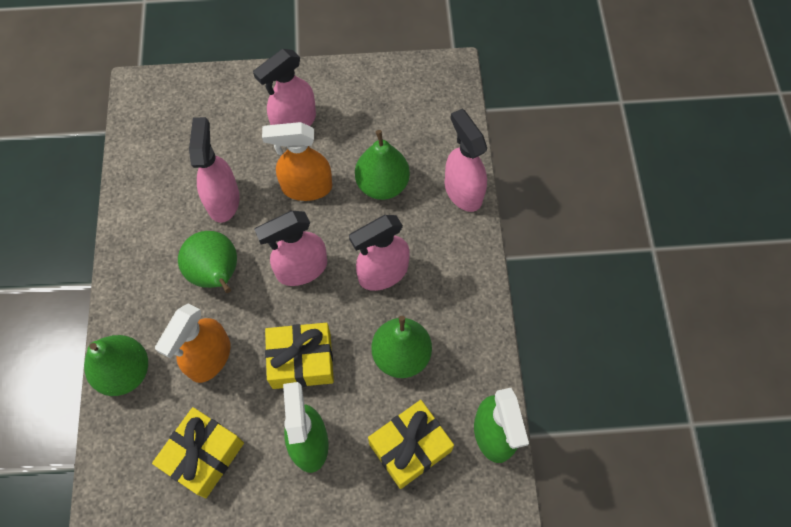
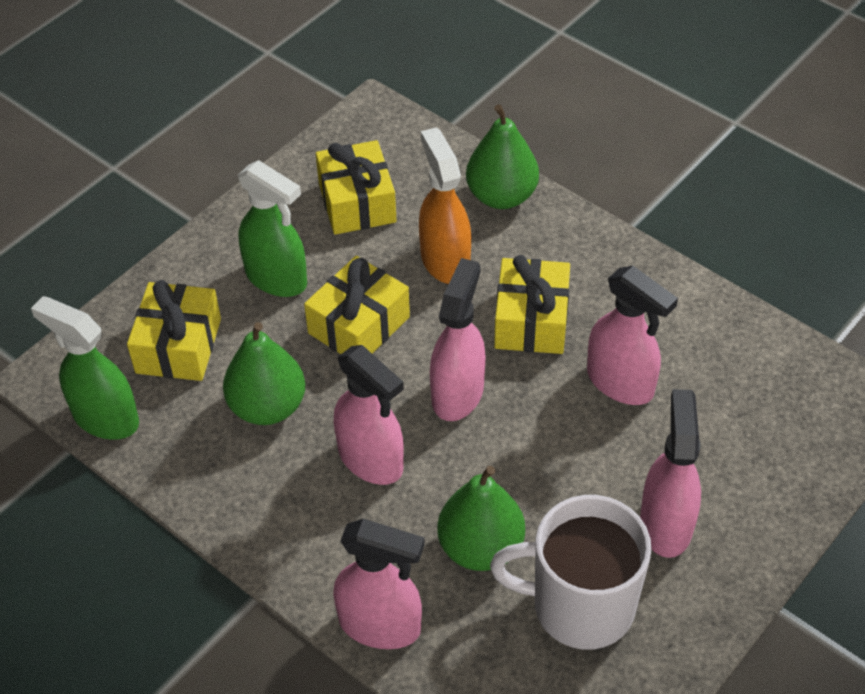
camera: 135 degrees right, 15 degrees down
(216, 274) = (531, 320): green pear -> yellow gift
(306, 187) = (557, 469): orange spray bottle -> none
(371, 124) = (580, 606): none -> white mug
(382, 273) = (371, 460): pink spray bottle -> pink spray bottle turned 120 degrees clockwise

